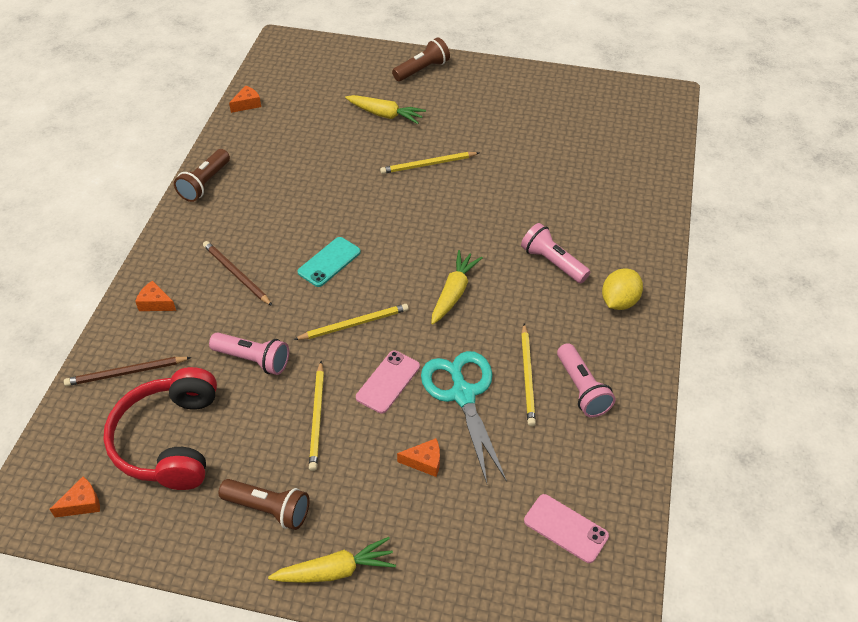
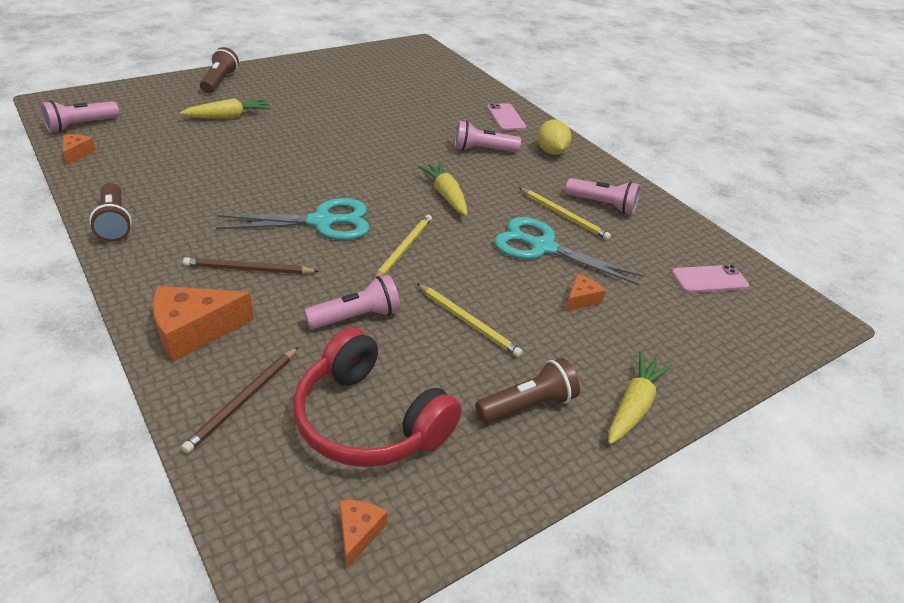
camera: 50 degrees left, 10 degrees down
(155, 303) = (194, 331): orange cheese -> orange cheese, size x1.92
(276, 76) = (81, 125): none -> pink flashlight
(329, 262) = (322, 222): turquoise phone -> turquoise scissors
(388, 382) = (484, 269): pink phone -> pink phone (506, 117)
(428, 164) = (311, 133): yellow pencil -> none

